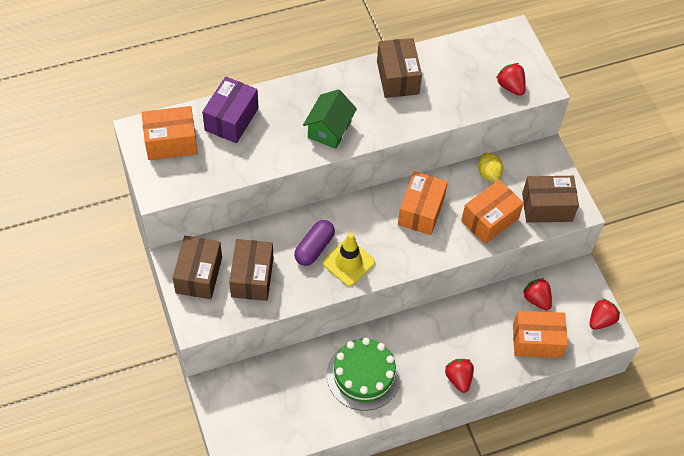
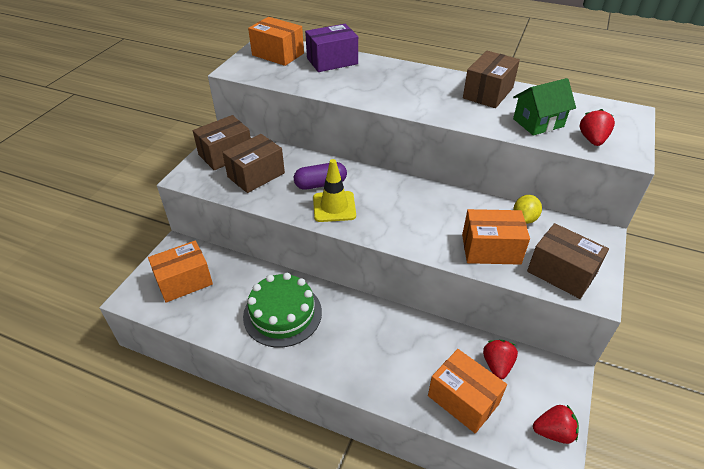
camera: 45 degrees right, 15 degrees down
(329, 130) = (394, 94): green house -> green house (538, 123)
(421, 211) = (433, 209): orange box -> orange box (184, 281)
(458, 378) = (355, 375): red strawberry -> none

